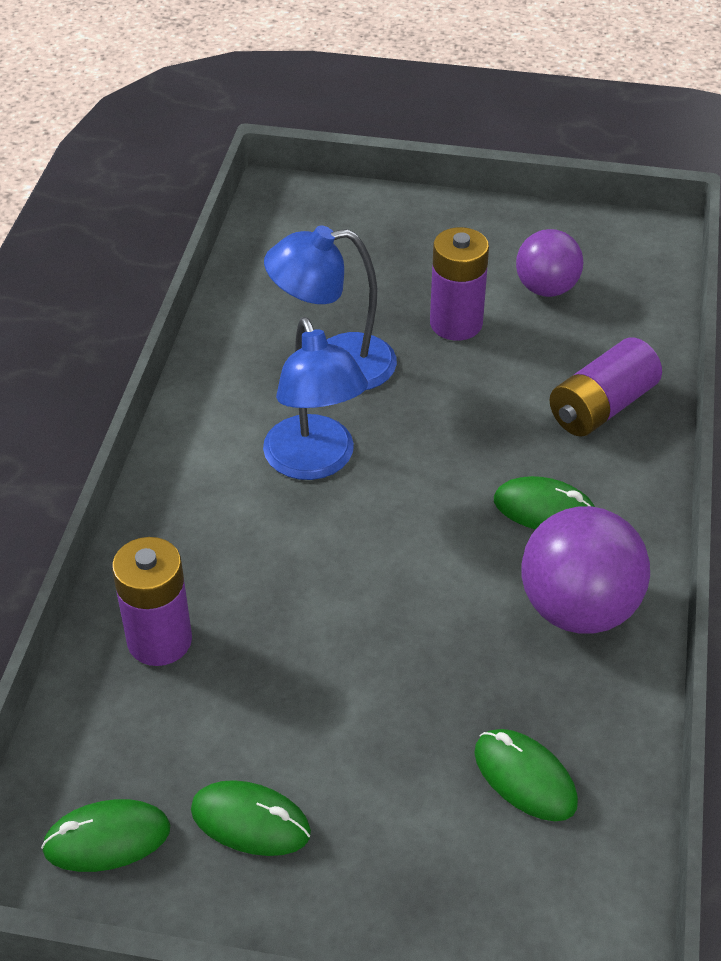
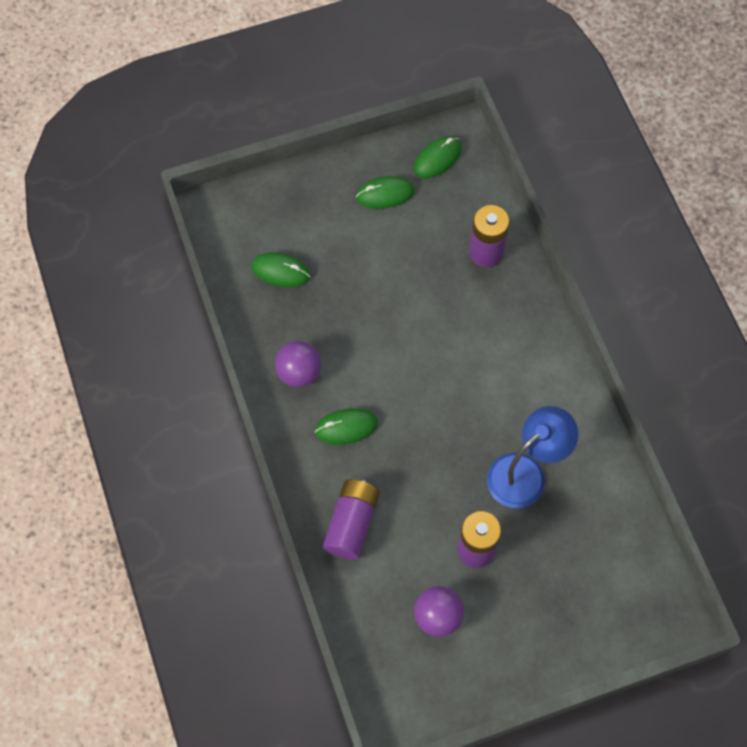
camera: 150 degrees right, 20 degrees up
(315, 462) = (487, 394): blue lamp -> none
(578, 608) = (299, 373): purple ball -> purple ball, size x0.66

